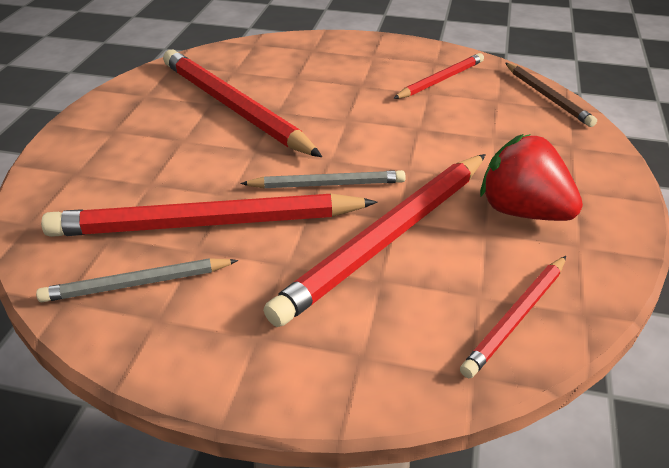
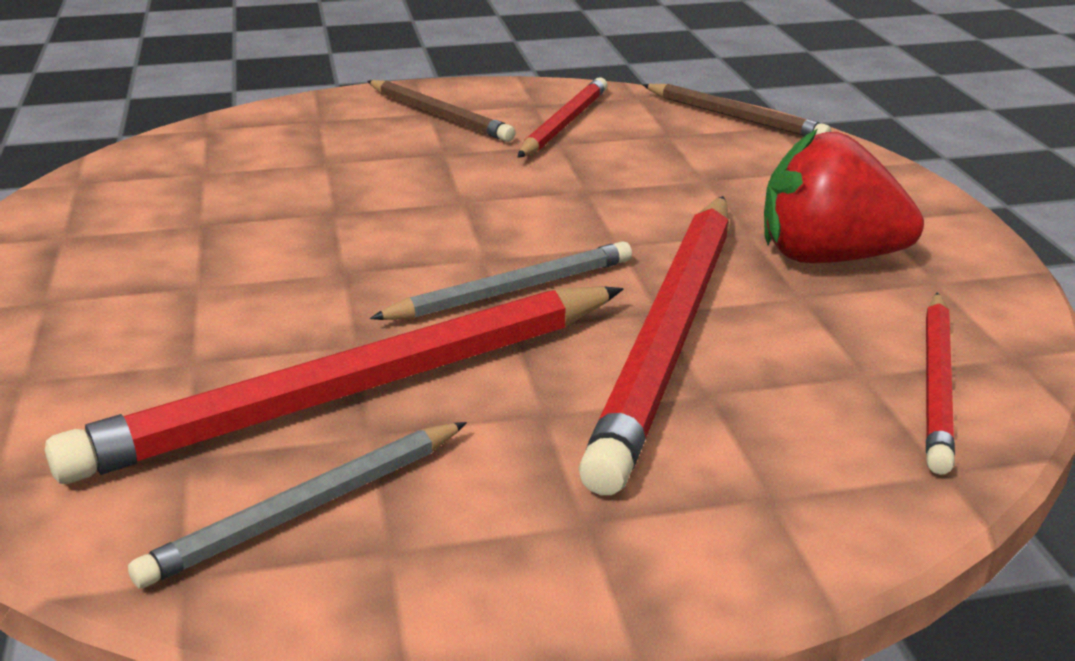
camera: 25 degrees left, 10 degrees down
(233, 107) = (252, 221): red pencil -> none
(376, 60) = (439, 115): none -> brown pencil

